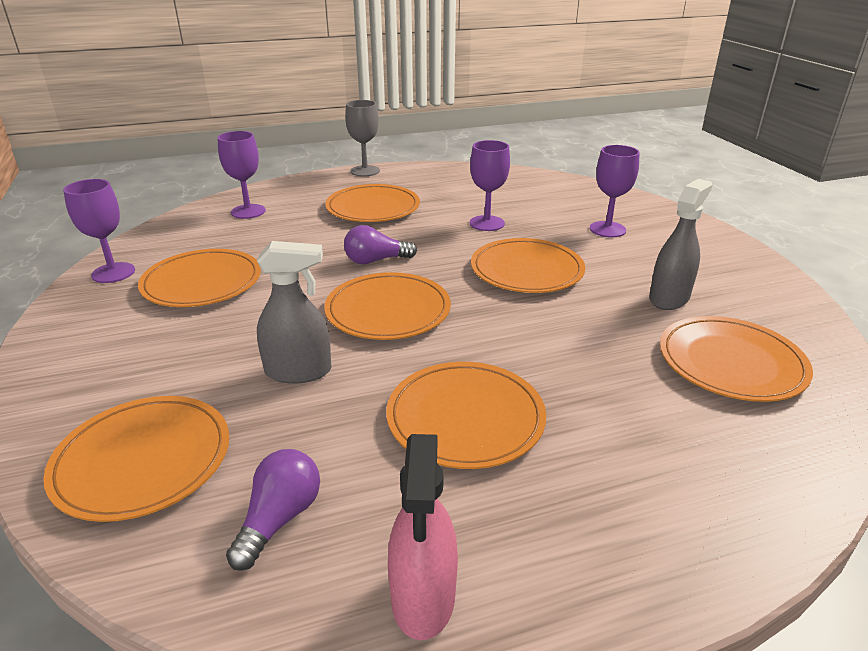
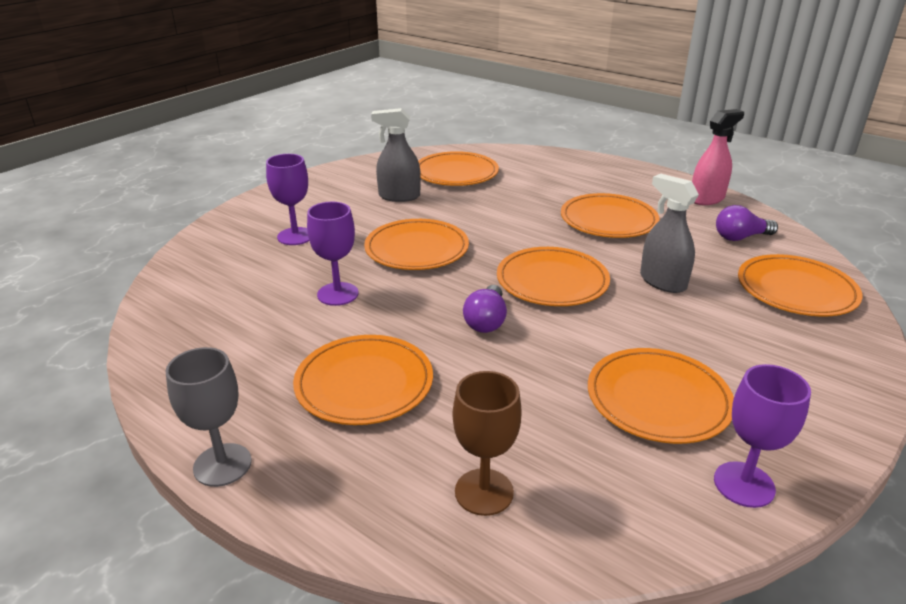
camera: 125 degrees left, 0 degrees up
(248, 211) = (484, 492): purple goblet -> brown goblet
(376, 260) = (486, 321): purple light bulb -> purple light bulb turned 60 degrees clockwise

